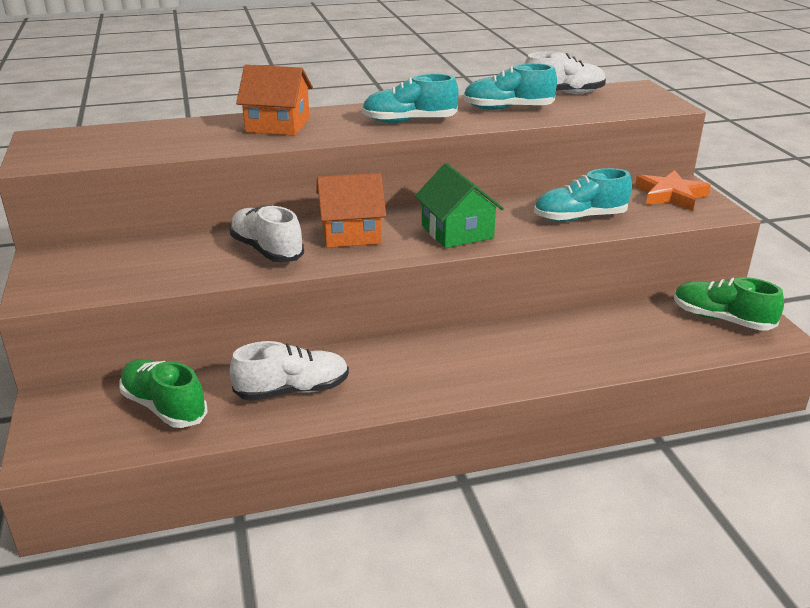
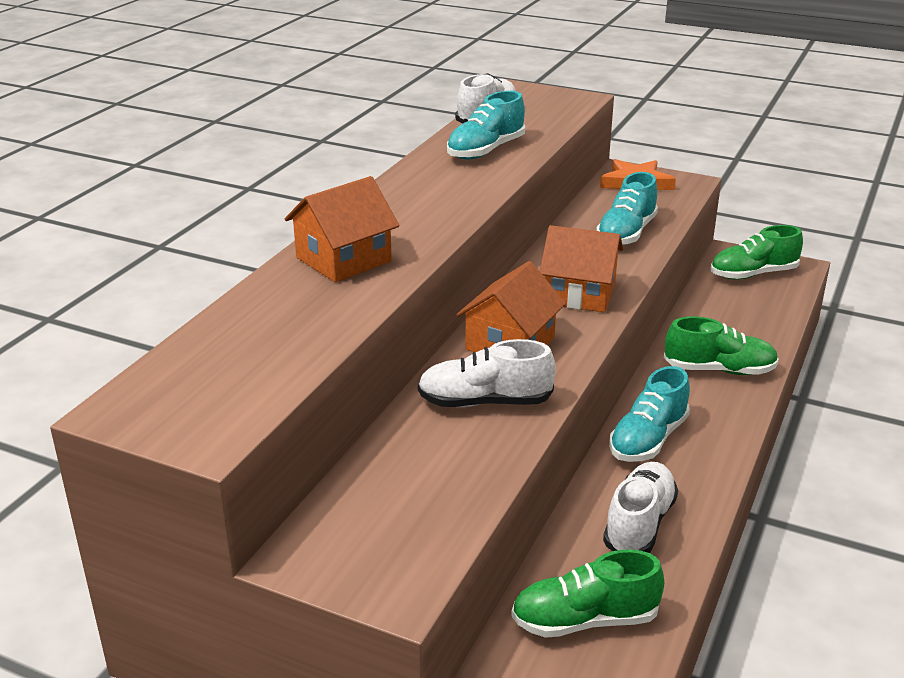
camera: 50 degrees left, 0 degrees up
(409, 121) = (445, 199): turquoise shoe -> turquoise shoe (648, 439)
(457, 232) = (579, 293): green house -> orange house
(542, 354) = (719, 370): none -> green shoe

